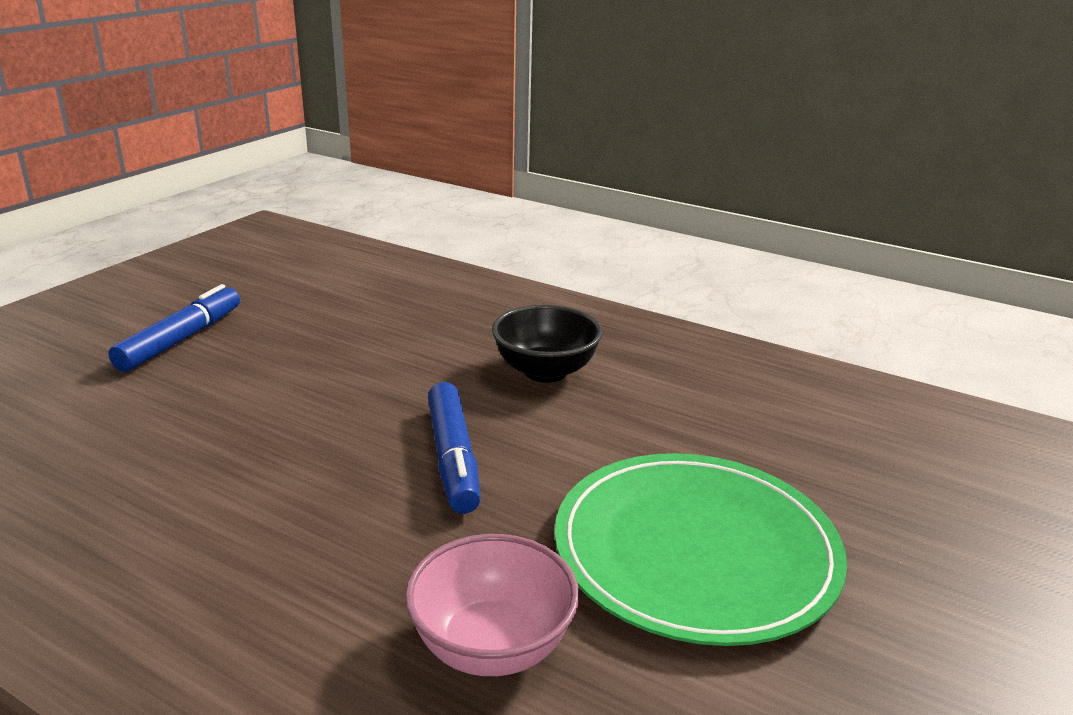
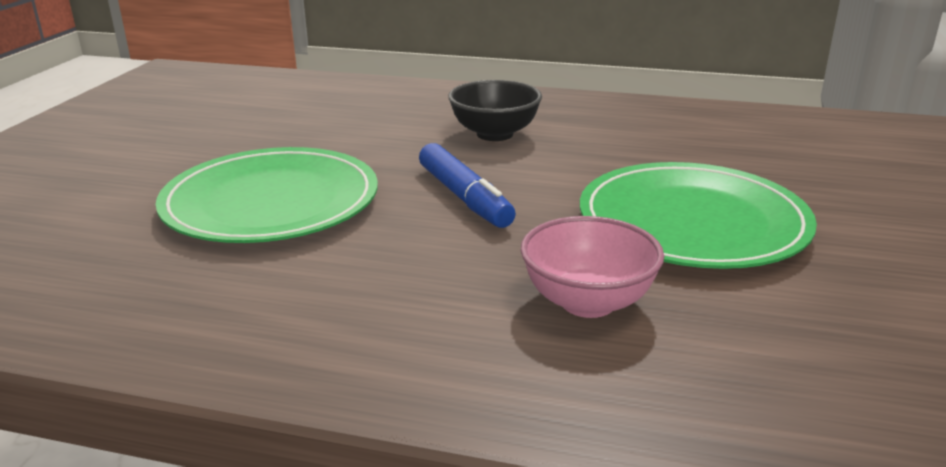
camera: 15 degrees left, 0 degrees up
(180, 340) = (156, 155): blue marker -> none
(249, 424) = (271, 202): none -> green plate

